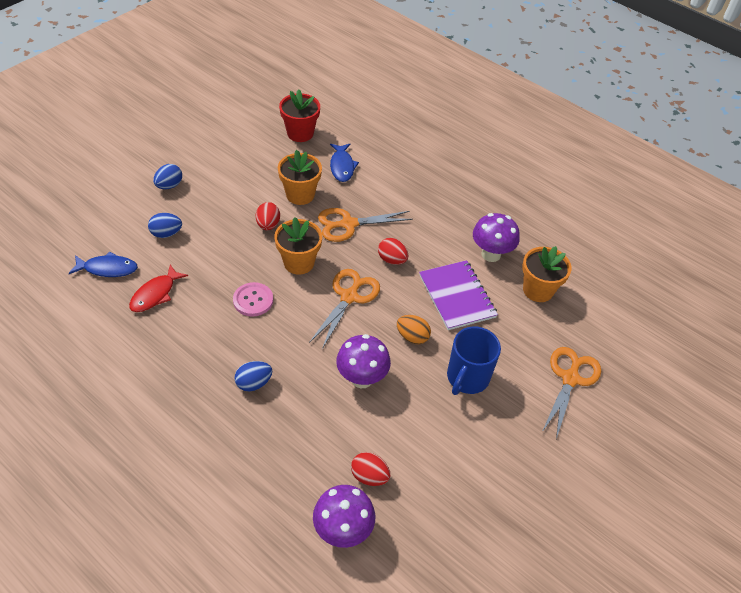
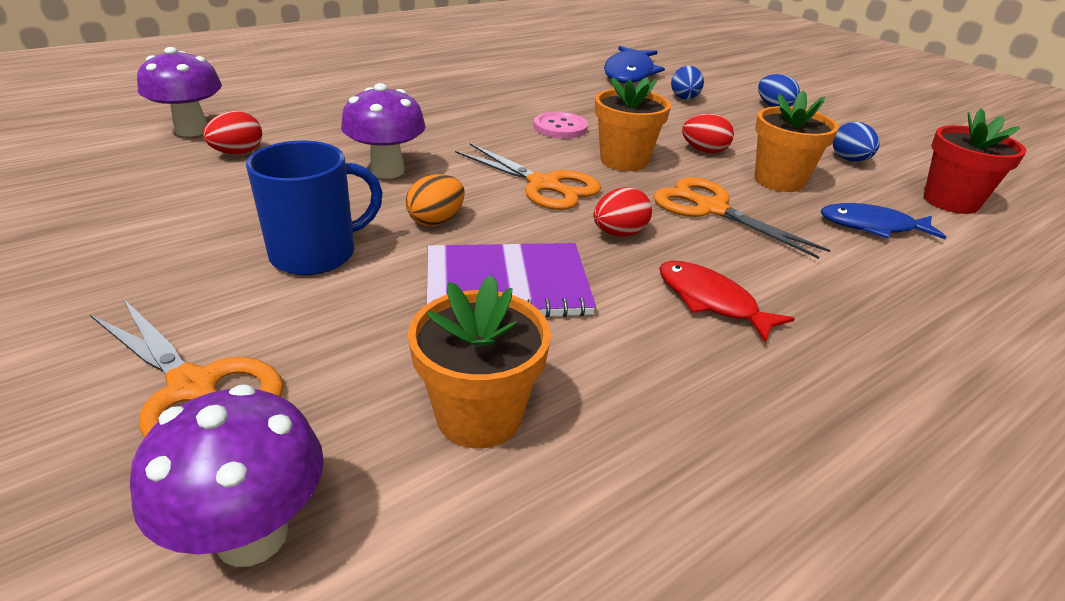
camera: 105 degrees right, 15 degrees down
(108, 268) = (629, 73): blue fish -> blue fish, size x1.56
(155, 294) = (586, 87): red fish -> red fish (711, 301)
(254, 383) = (430, 114): blue egg -> blue egg (849, 160)
(349, 224) = (711, 209): orange scissors -> orange scissors turned 45 degrees counterclockwise
(467, 377) = (316, 254): blue mug -> blue mug turned 105 degrees clockwise
(491, 254) = (619, 363): purple mushroom -> purple mushroom (252, 535)

